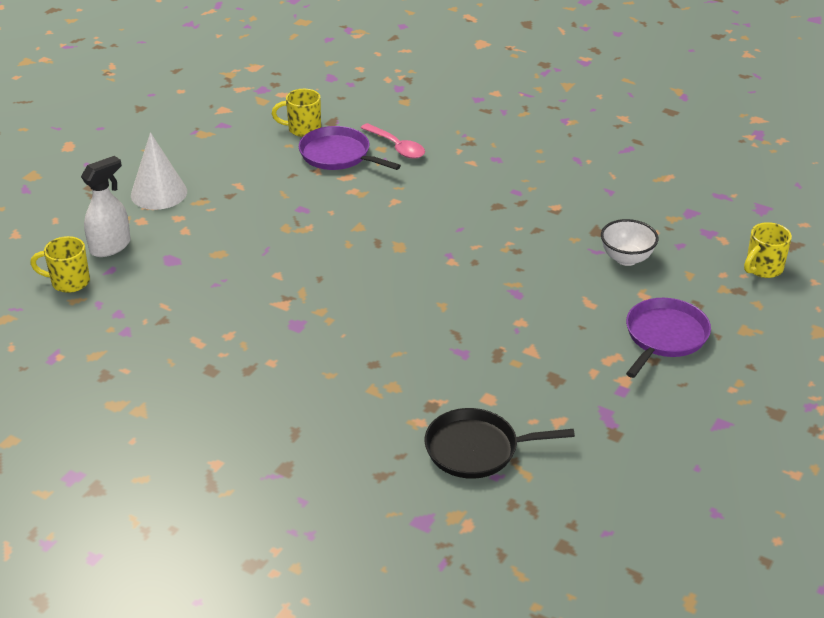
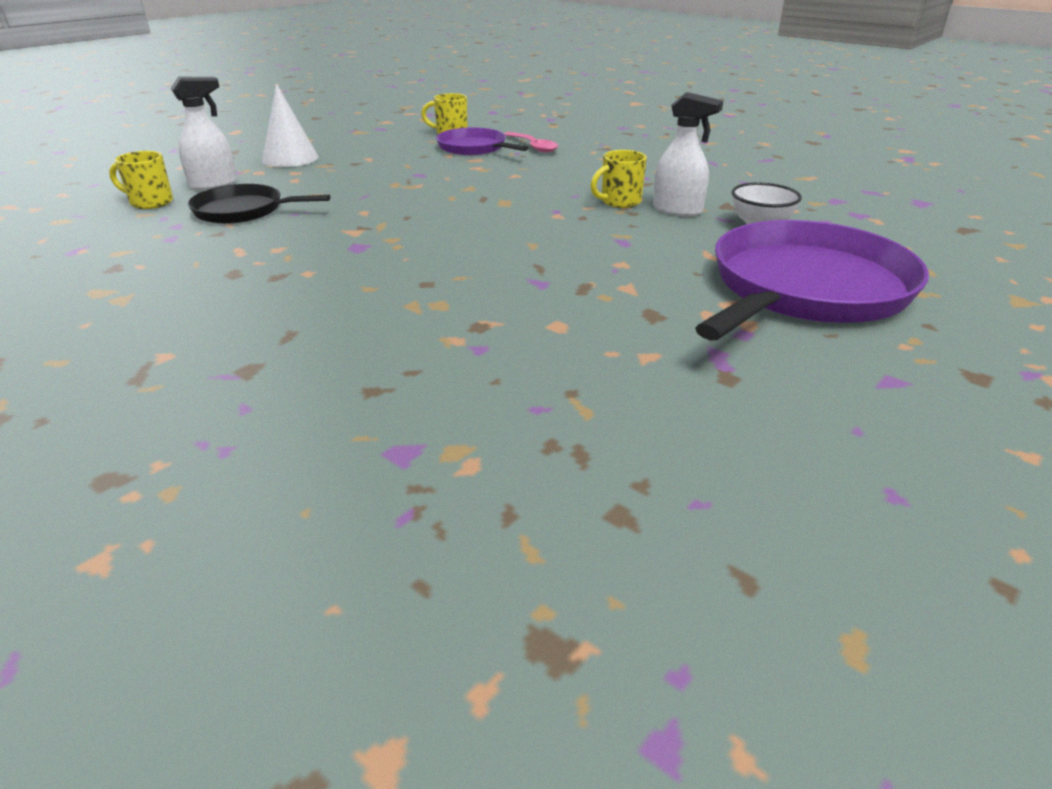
camera: 10 degrees right, 5 degrees down
(476, 449) = (521, 375): black pan -> black pan (243, 211)
(555, 243) = (678, 210): none -> white spray bottle
(664, 336) = (805, 289): purple pan -> purple pan, size x1.83
(763, 269) = (930, 244): yellow mug -> yellow mug (619, 202)

